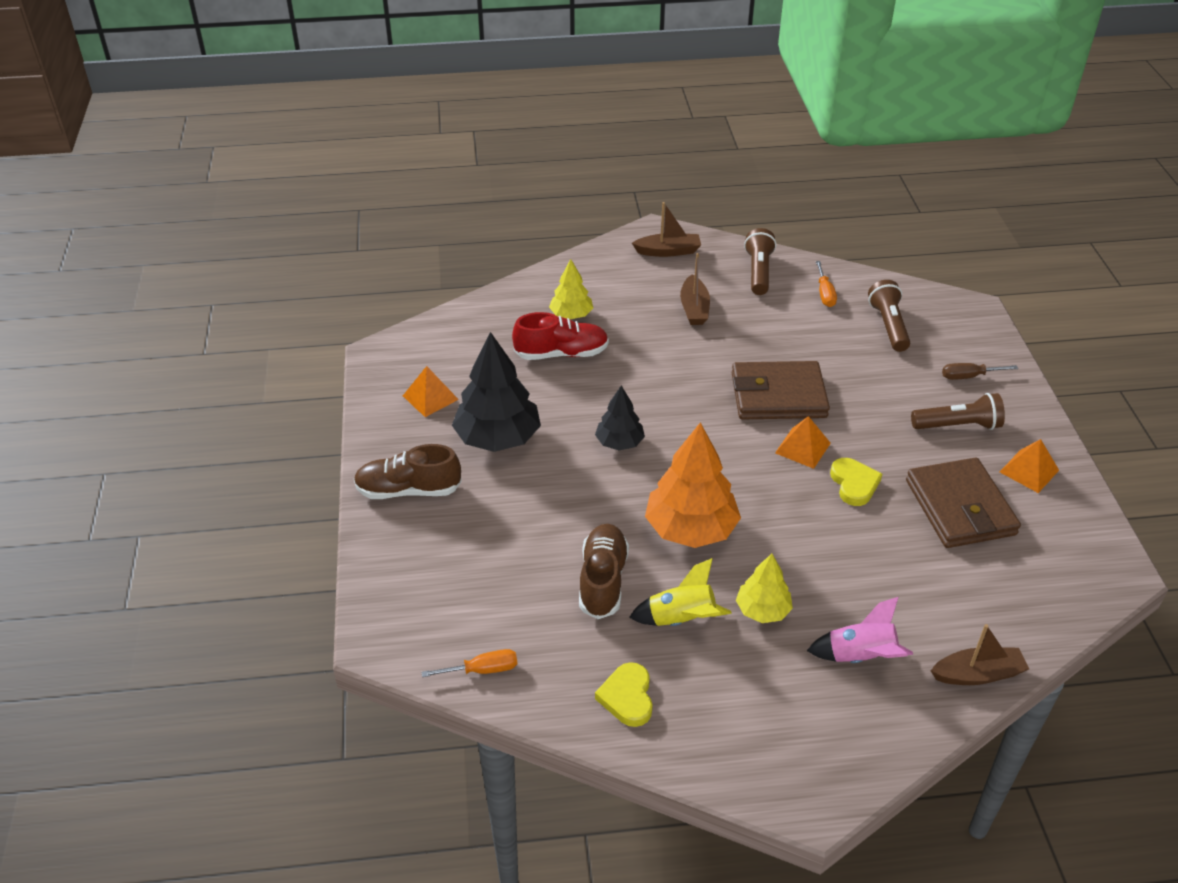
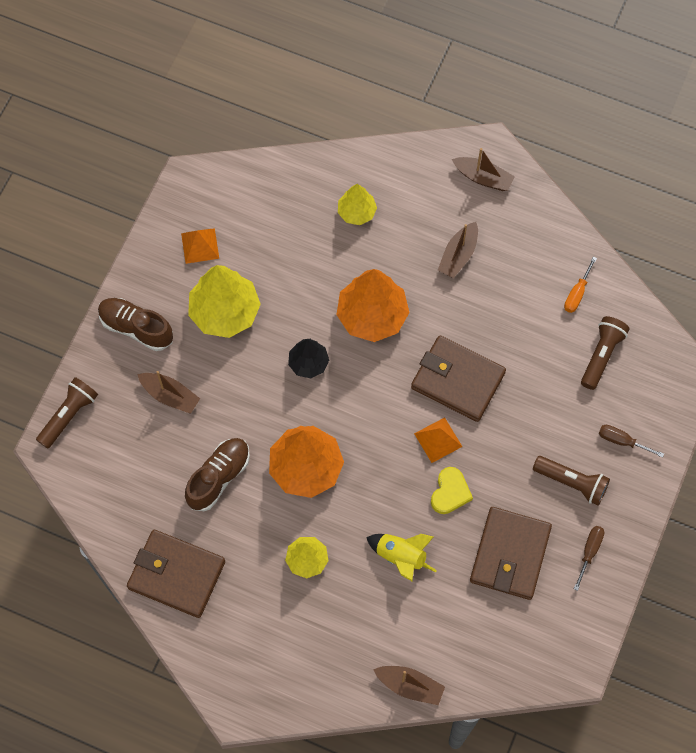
camera: 30 degrees right, 25 degrees up
(482, 670) = (100, 504): orange screwdriver -> none
(491, 532) = (170, 395): none -> brown boat
(497, 438) = (225, 312): black tree -> yellow tree
(561, 353) = (323, 250): red shoe -> none
(627, 697) = (176, 575): yellow heart -> brown wallet
(652, 381) = (372, 316): none -> orange tree
(681, 619) = (249, 537): yellow rocket -> yellow rocket (401, 557)
(758, 272) = (541, 240): brown flashlight -> brown flashlight (69, 415)
(860, 657) = (344, 630): pink rocket -> none
(1029, 471) = (589, 552): orange pyramid -> brown screwdriver

